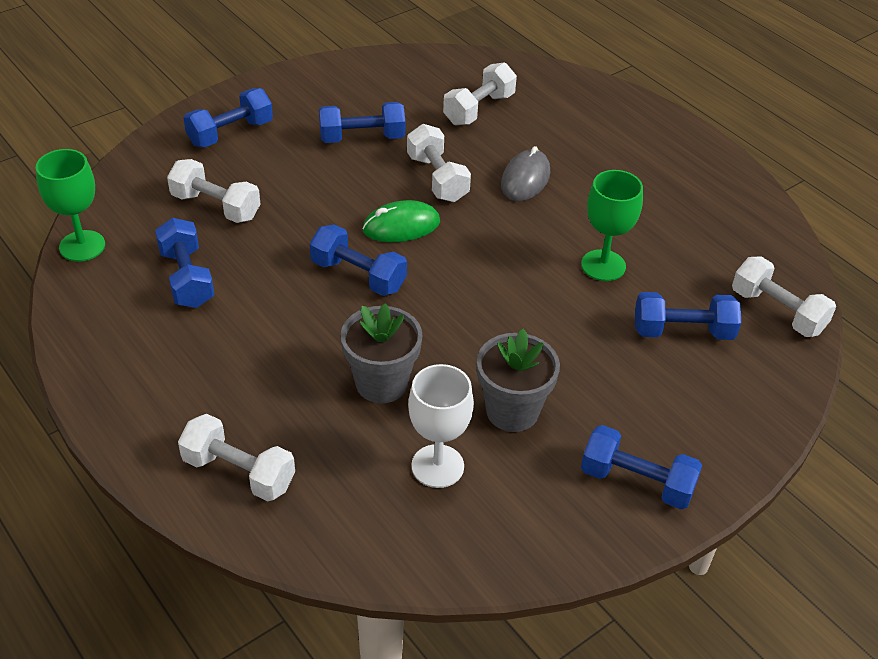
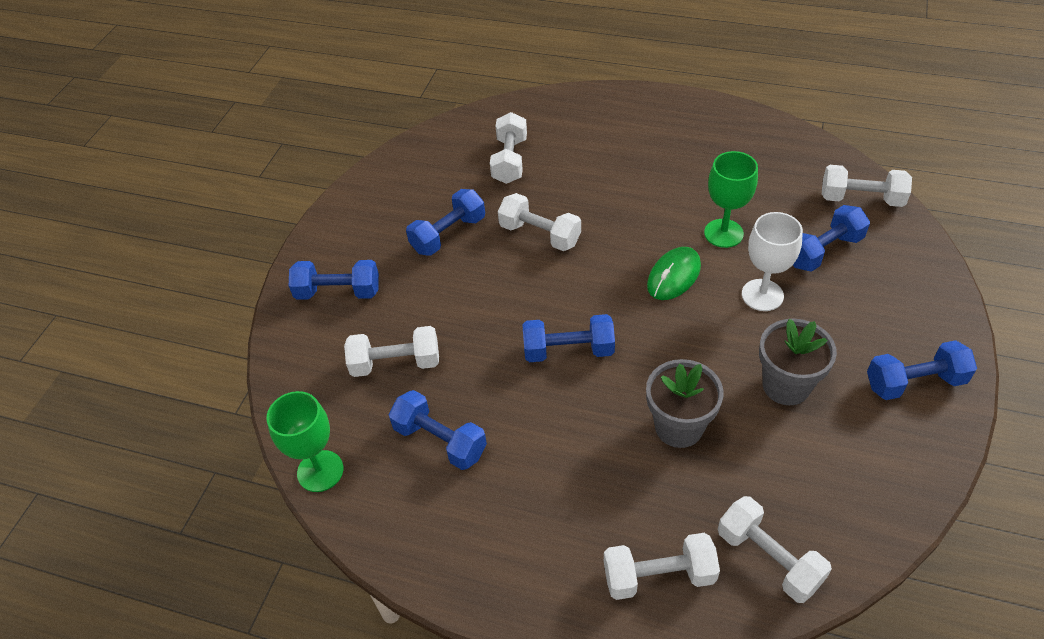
camera: 30 degrees left, 5 degrees up
(230, 133) = (338, 292): blue dumbbell -> blue dumbbell turned 75 degrees clockwise
(339, 520) = (768, 558): none -> white dumbbell
(401, 226) = (556, 290): green mouse -> green mouse (674, 276)
(437, 466) = (785, 464): white goblet -> white goblet (762, 295)
(525, 179) = (602, 198): grey mouse -> none

